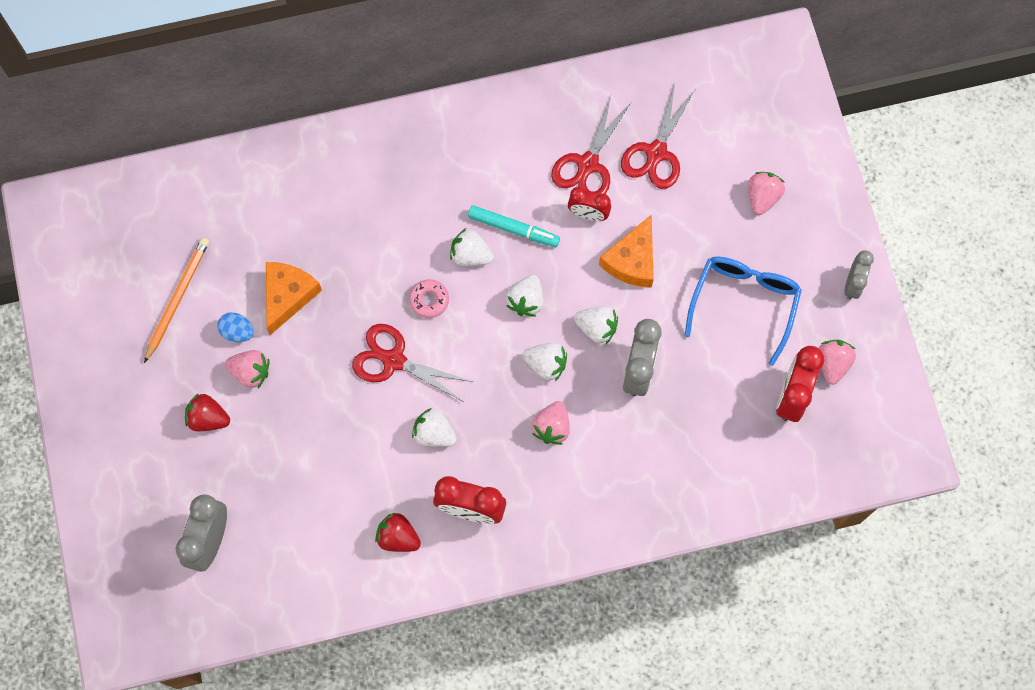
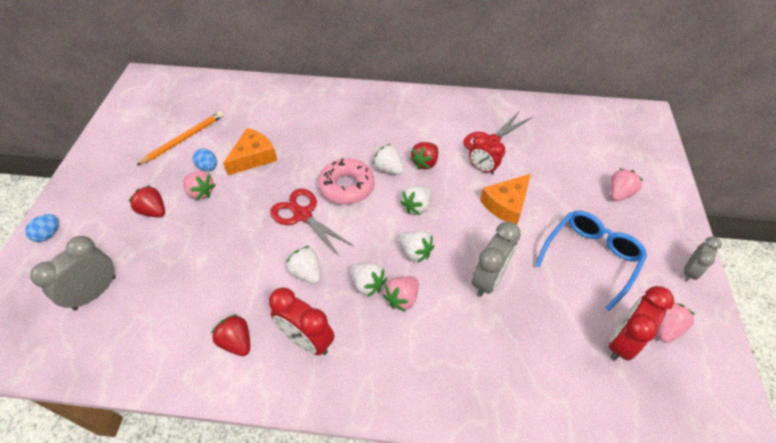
camera: 20 degrees right, 20 degrees down
(101, 493) = (48, 234): none -> blue egg
(429, 300) = (347, 186): pink donut -> pink donut, size x1.83
(513, 229) = (425, 163): turquoise marker -> red strawberry
(596, 328) = (464, 239): white strawberry -> white strawberry (367, 284)
(656, 153) = (543, 148): red scissors -> none

